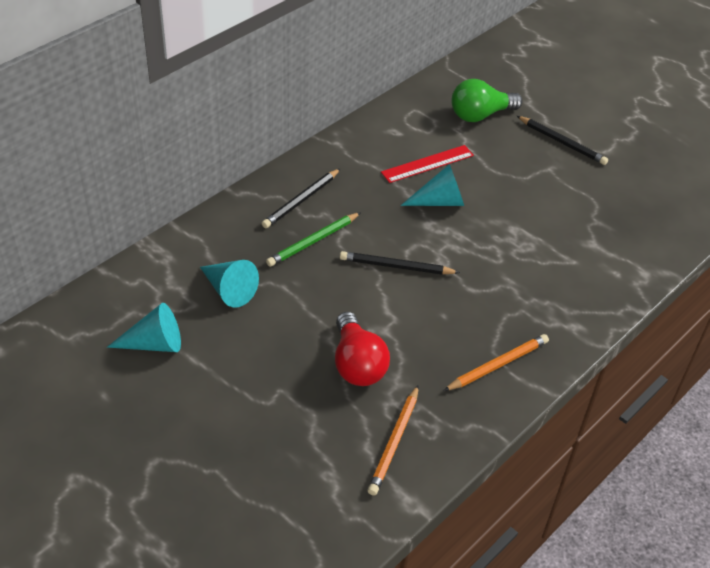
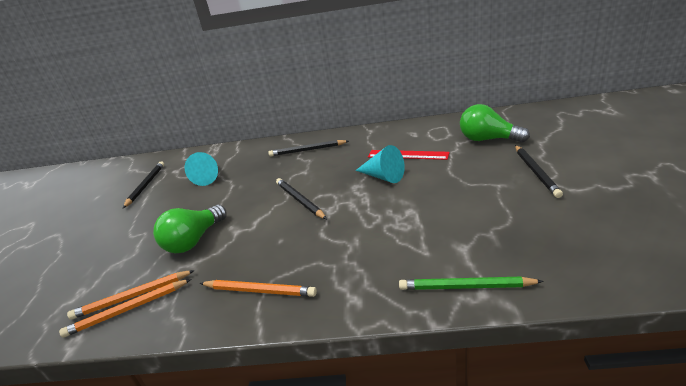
camera: 55 degrees right, 15 degrees down
(154, 344) = (146, 185): turquoise cone -> black pencil
(313, 241) = (280, 170): green pencil -> green pencil (465, 287)
(357, 364) = (194, 240): red light bulb -> green light bulb
(411, 452) = (127, 310): none -> orange pencil

